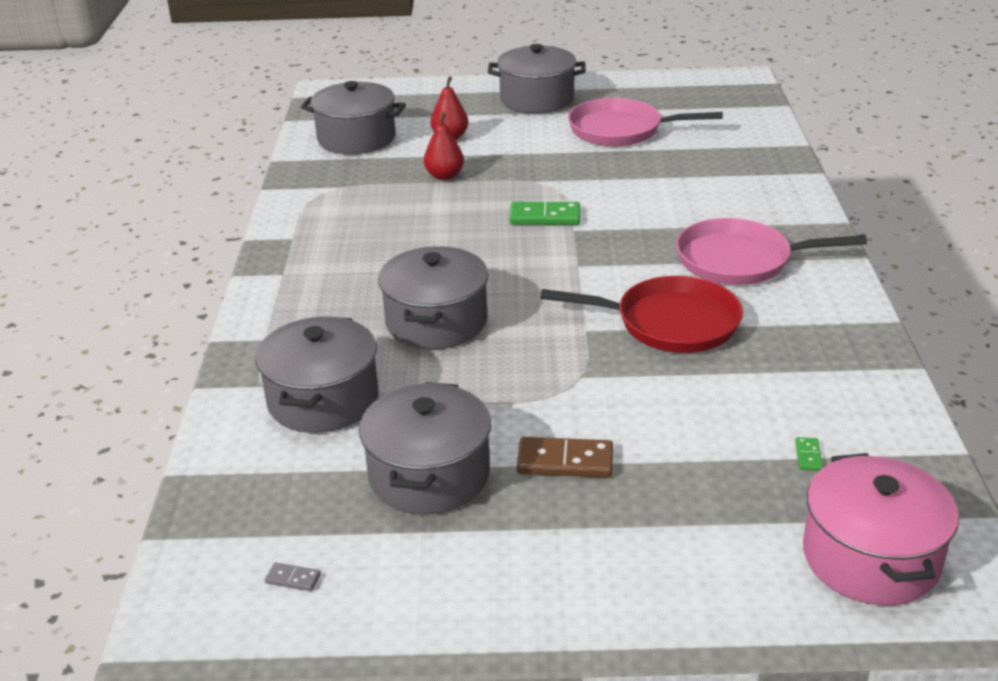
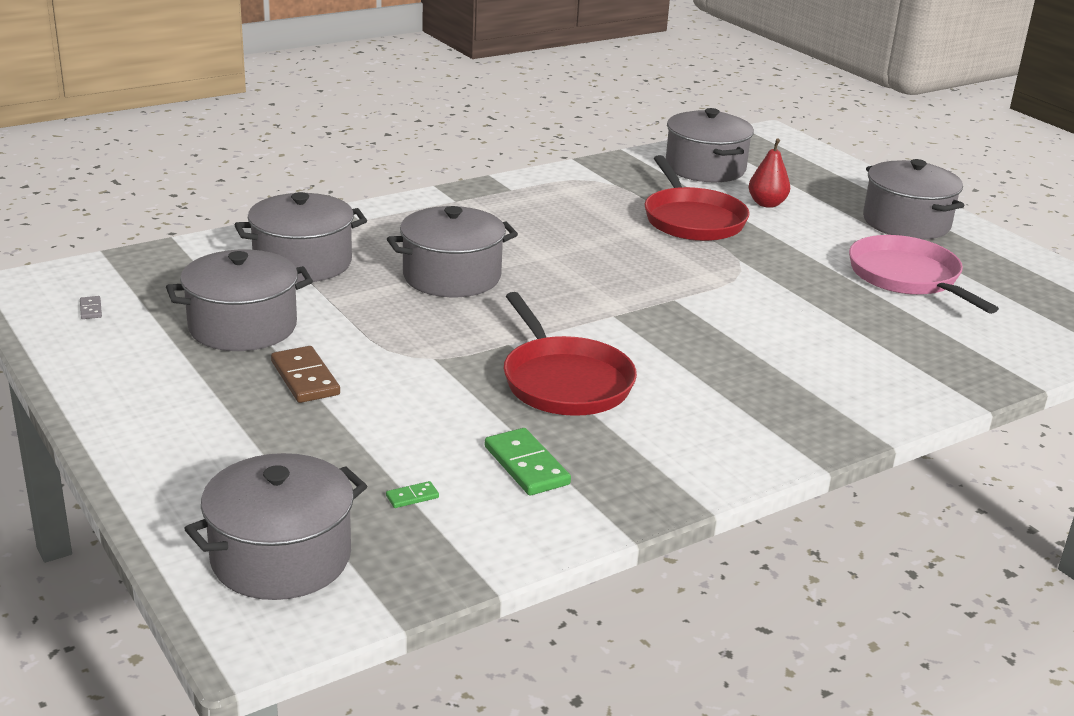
camera: 55 degrees right, 5 degrees down
(444, 176) = (692, 219): red pear -> red pan
(545, 217) = (680, 280): green domino -> green domino (526, 465)
(740, 260) = (724, 396): pink pan -> none
(870, 558) = (281, 557): pink pot -> grey pot

